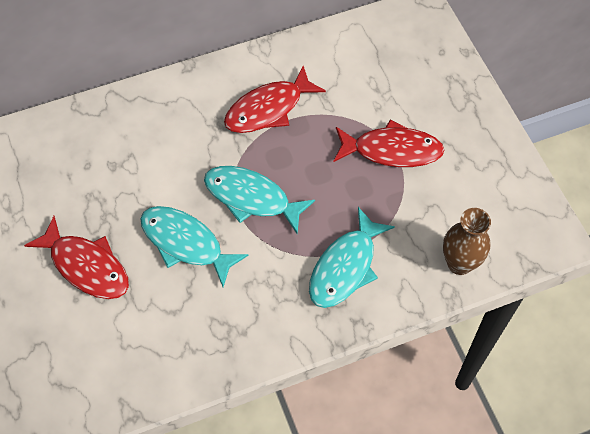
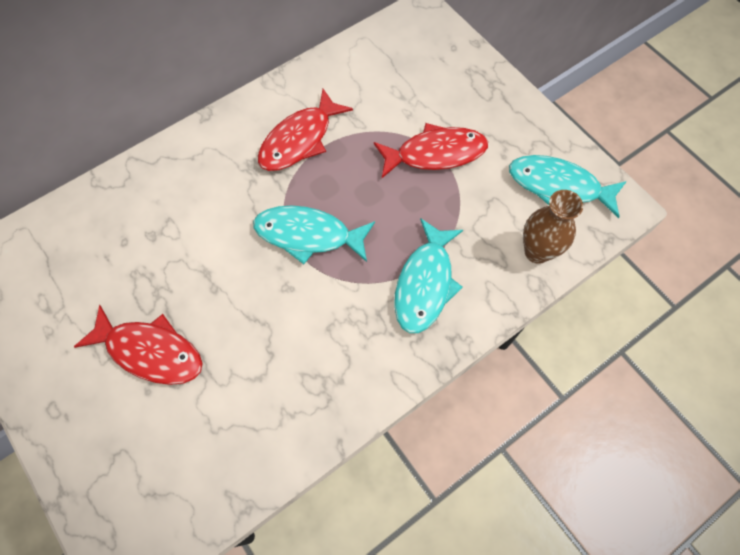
camera: 15 degrees left, 5 degrees up
(186, 243) = (252, 300): turquoise fish -> turquoise fish (559, 186)

